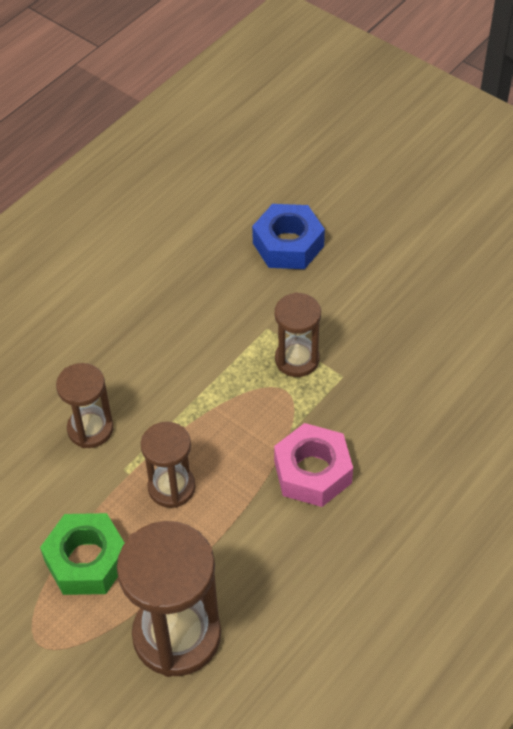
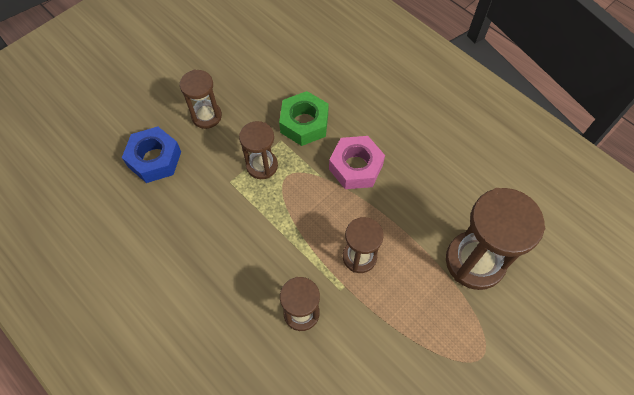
camera: 85 degrees left, 10 degrees up
(87, 560) = (416, 319): green nut -> green nut (304, 123)
(365, 286) = (206, 116): none -> brown hourglass

